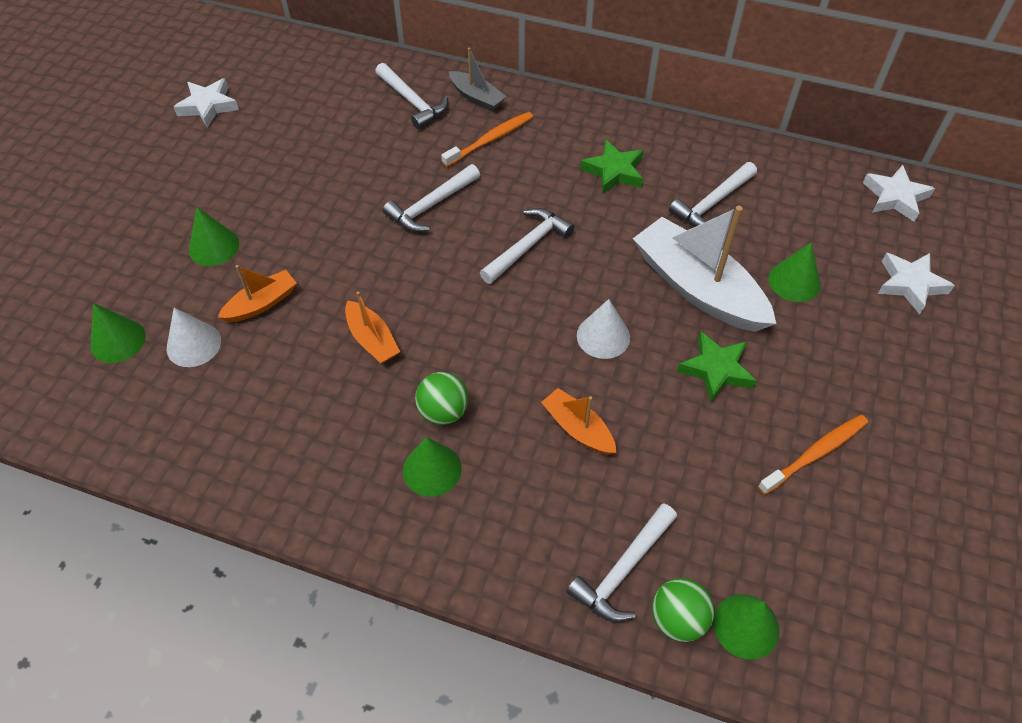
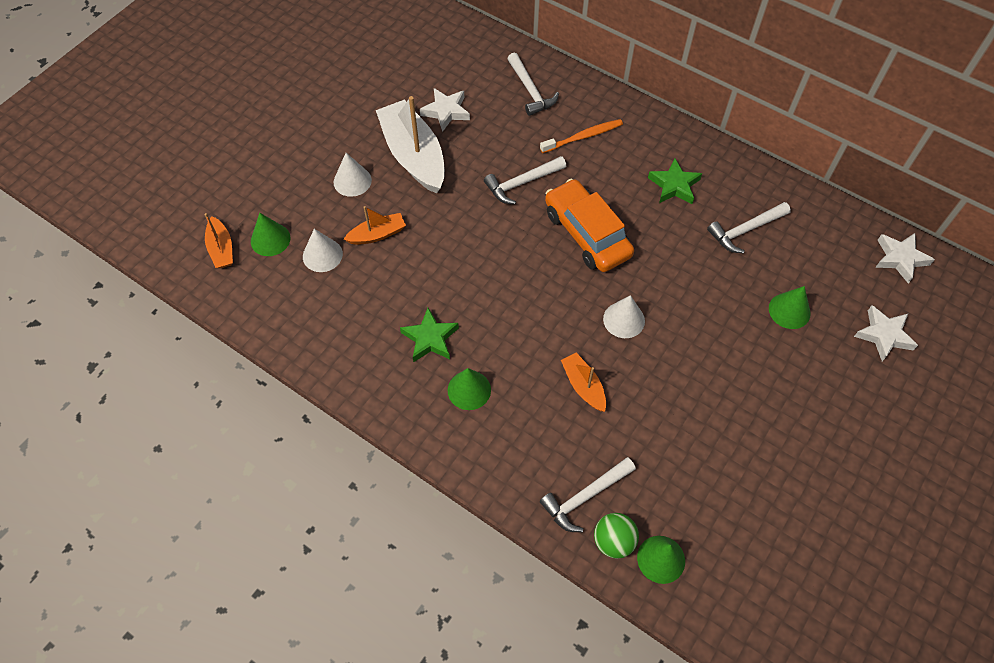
camera: 15 degrees right, 5 degrees up
(208, 106) = (372, 62): white star -> white star (446, 111)
(214, 246) = (352, 181): green cone -> white cone
(372, 340) = (451, 281): orange boat -> orange boat (221, 249)
(443, 411) = (488, 349): green ball -> none
(477, 97) = (582, 97): grey boat -> none
(527, 246) = (587, 234): white hammer -> orange car
(697, 287) = (710, 298): white boat -> white boat (414, 155)
(716, 370) = (703, 367): green star -> green star (430, 338)
(815, 454) = (757, 449): orange toothbrush -> none

